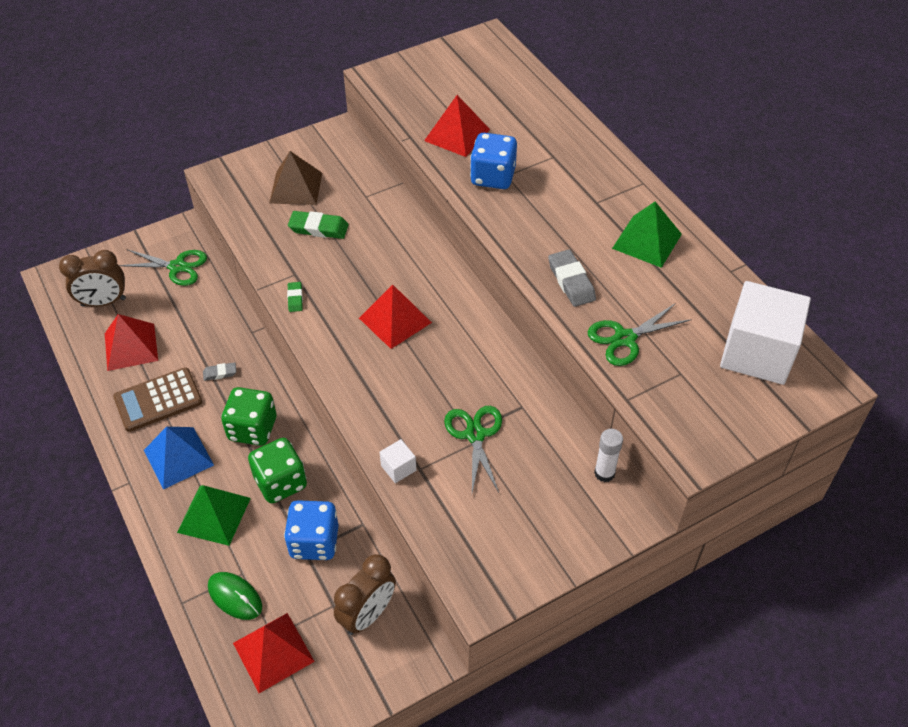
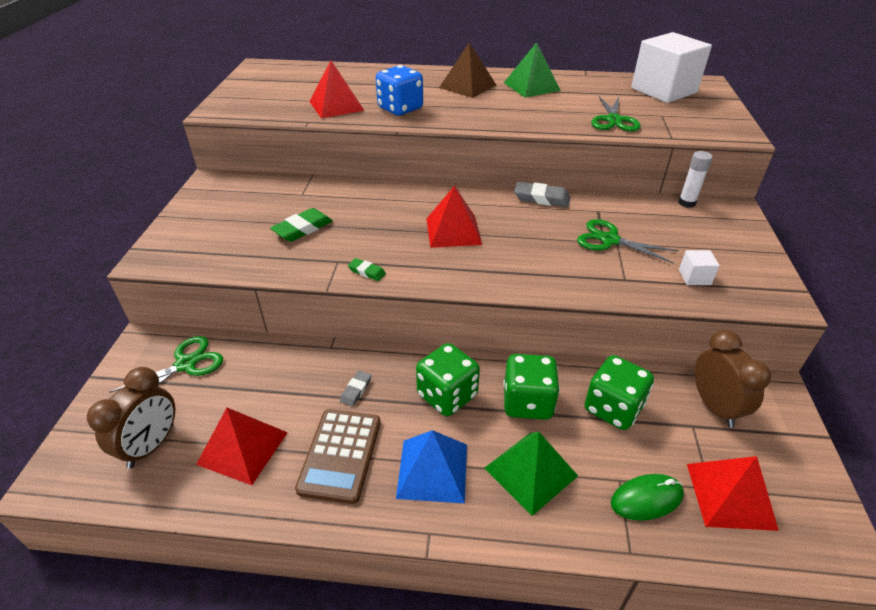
camera: 55 degrees left, 10 degrees down
(296, 188) = (238, 222): brown pyramid -> brown pyramid (467, 86)
(314, 542) = (613, 408): blue dice -> green dice
(398, 468) = (616, 290): white cube -> white cube (694, 277)
(571, 281) = (540, 118): grey eraser -> grey eraser (541, 198)

